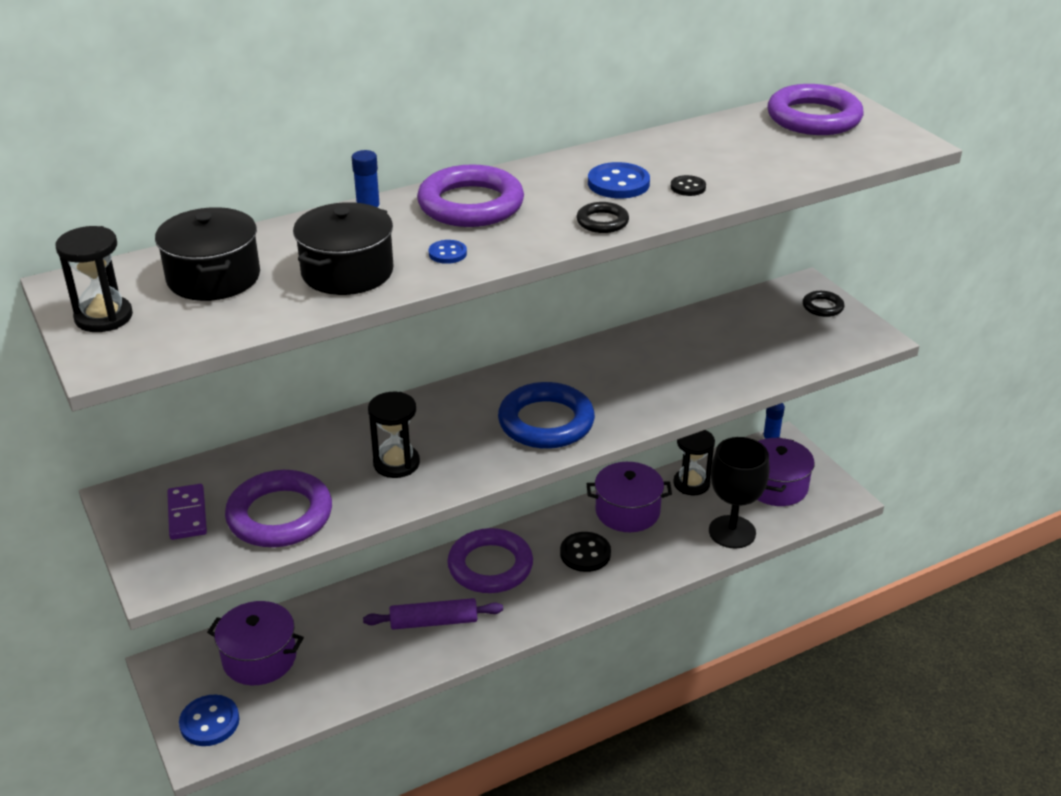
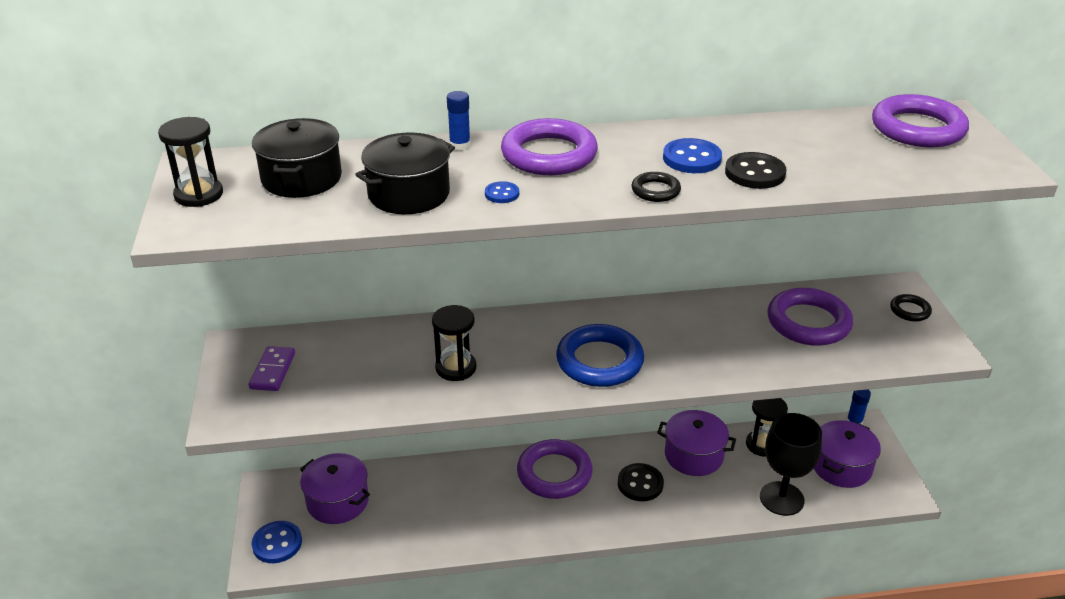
camera: 20 degrees right, 0 degrees up
(280, 515) = (341, 390): purple ring -> purple ring (808, 322)
(434, 622) = (487, 509): purple rolling pin -> none
(688, 187) = (755, 173): black button -> black button, size x1.78

